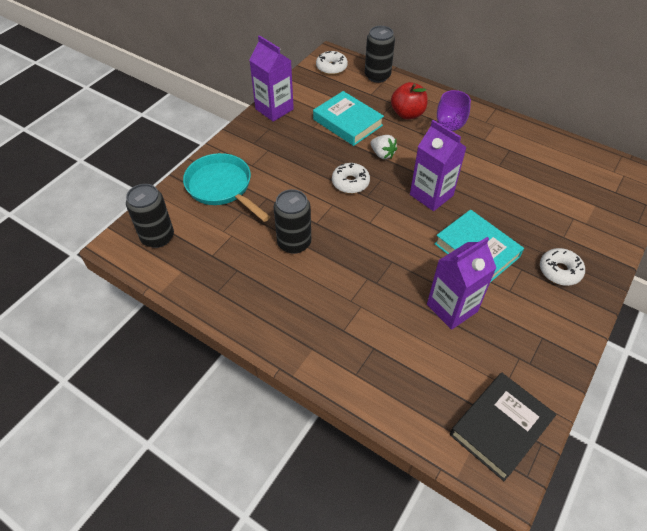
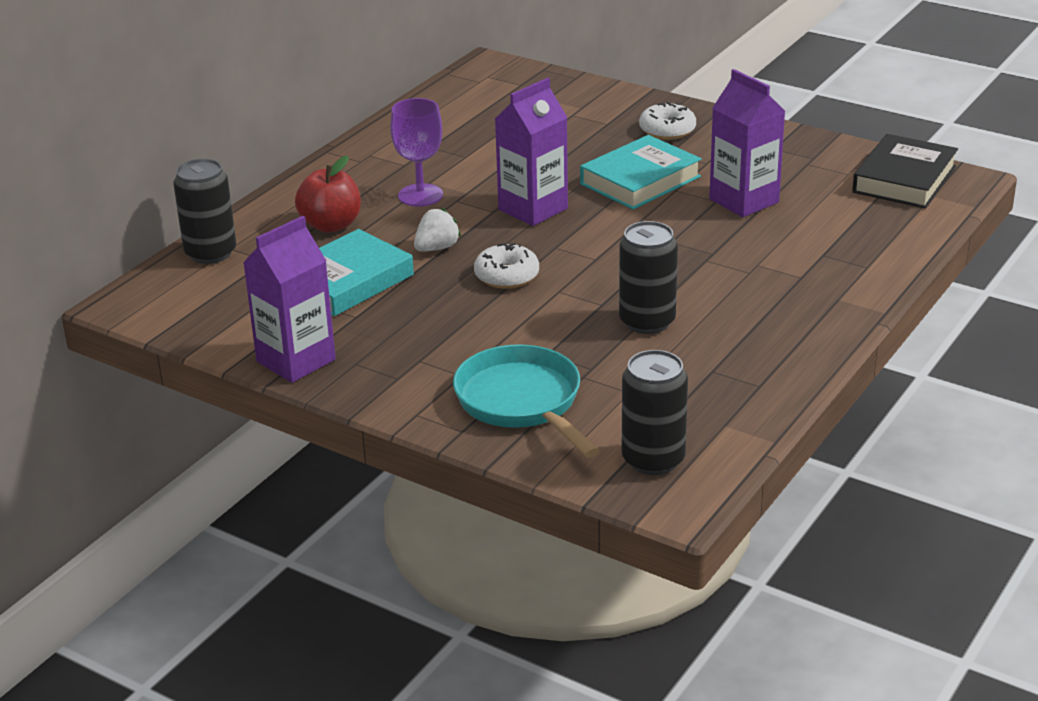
camera: 90 degrees left, 20 degrees down
(222, 187) = (522, 402): turquoise pan -> turquoise pan turned 105 degrees clockwise
(331, 67) = (168, 302): white donut -> none
(500, 427) = (904, 179): black book -> black book turned 75 degrees clockwise

